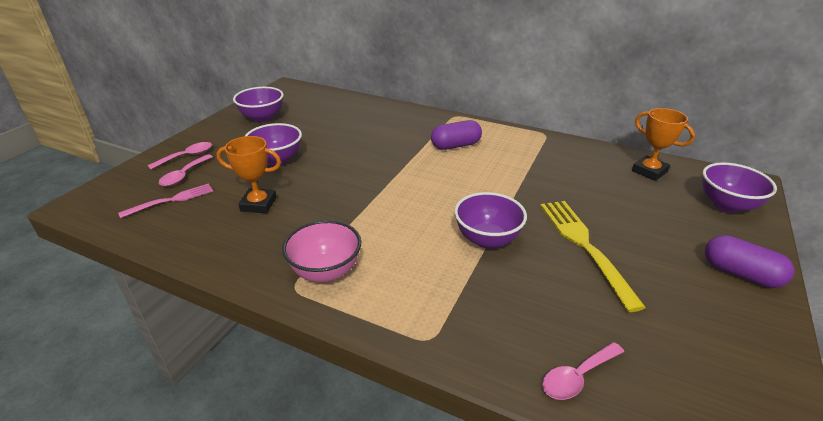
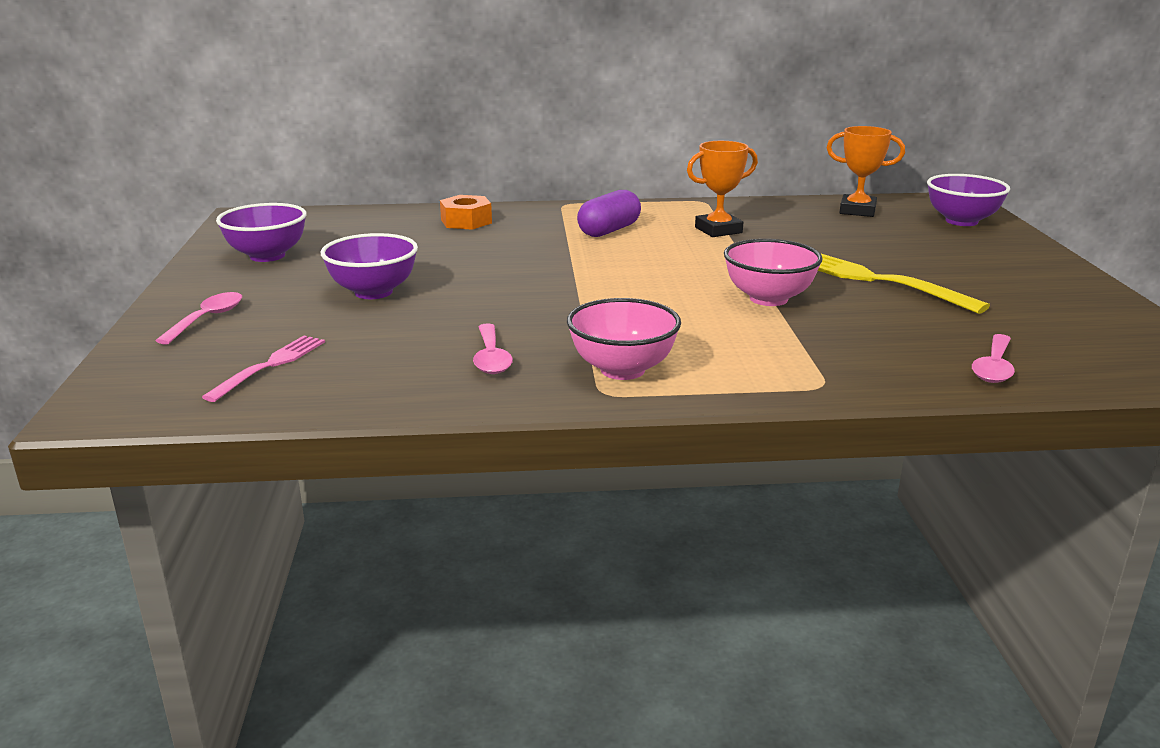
camera: 30 degrees left, 10 degrees down
(184, 175) = (242, 338): pink spoon -> pink spoon (491, 358)
(258, 204) = (423, 338): orange trophy -> orange trophy (718, 230)
(385, 117) = (466, 221): none -> orange nut
(487, 239) = (768, 299): purple bowl -> pink bowl
(740, 273) = (1033, 265): purple capsule -> none

